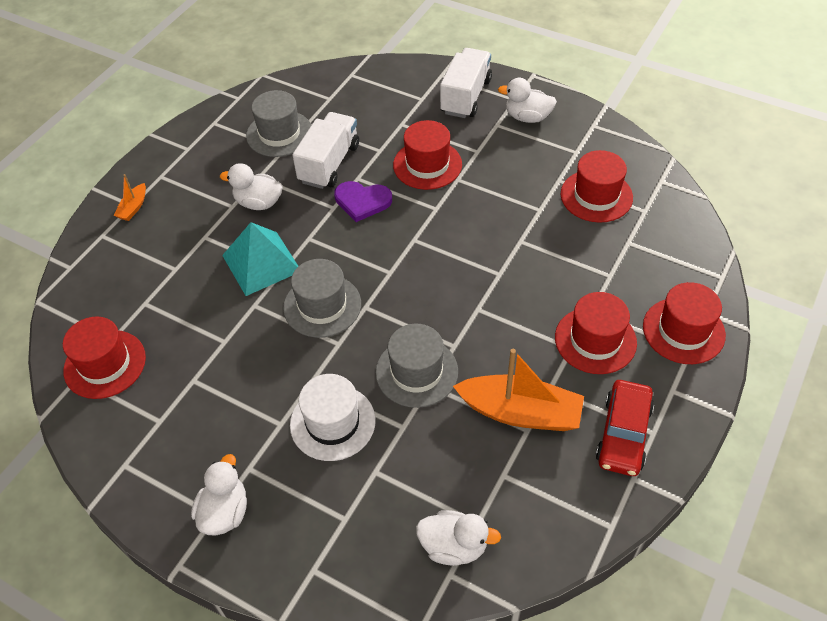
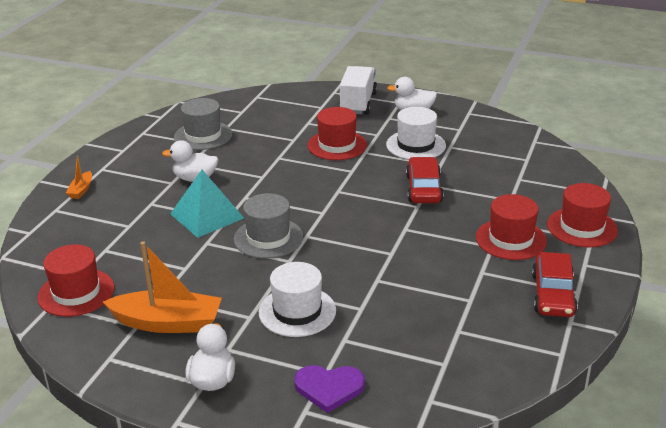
camera: 10 degrees left, 20 degrees down
(329, 163) = (252, 150): white truck -> none
(362, 201) = (286, 171): purple heart -> purple heart (329, 388)
(416, 372) = (363, 272): grey hat -> none
(454, 546) = (428, 381): white duck -> none
(512, 246) = (424, 188): none -> red car
(518, 174) = (416, 145): none -> white hat
(520, 412) = (461, 289): orange boat -> orange boat (167, 323)
(596, 196) = (484, 153): red hat -> none

